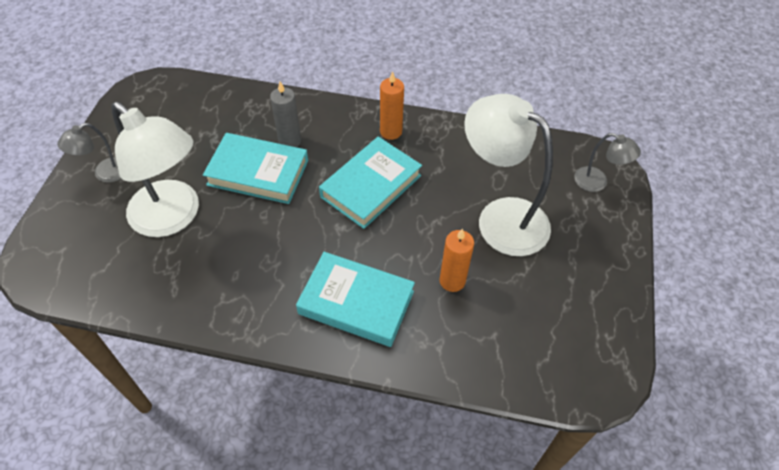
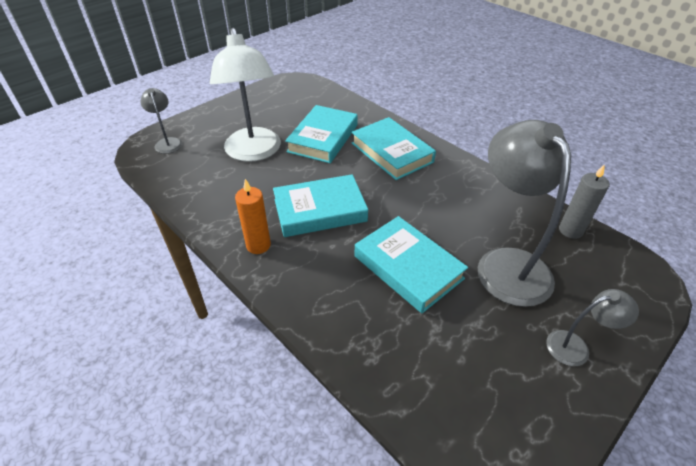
camera: 145 degrees left, 10 degrees down
(173, 217) = (506, 263): white lamp -> grey lamp
(290, 141) = (357, 284): grey candle -> grey candle (570, 230)
(452, 281) = (323, 138): orange candle -> turquoise book

